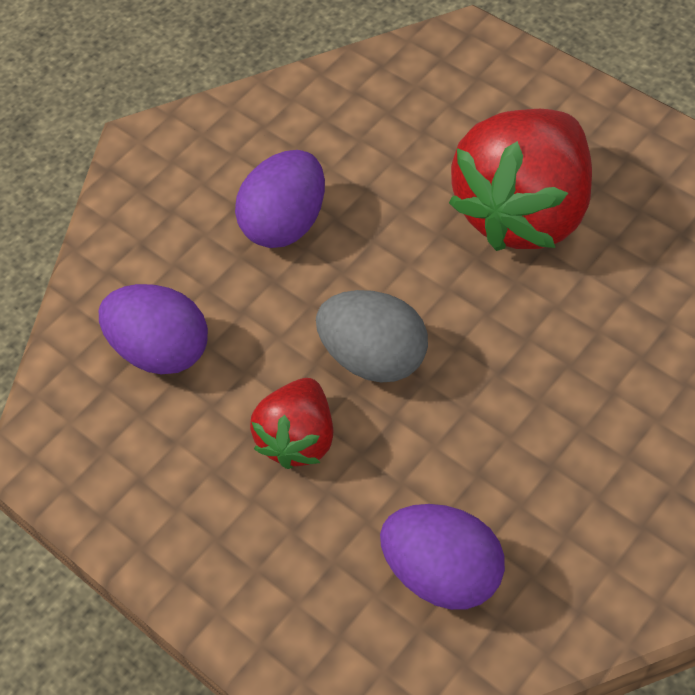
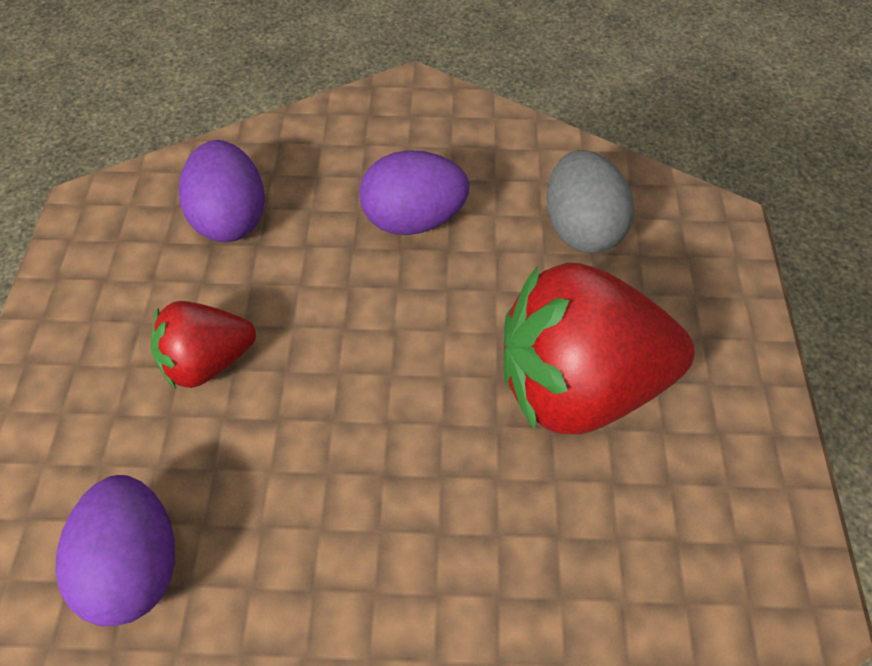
camera: 45 degrees right, 0 degrees up
(374, 357) = (328, 365): grey egg -> grey egg (581, 228)

